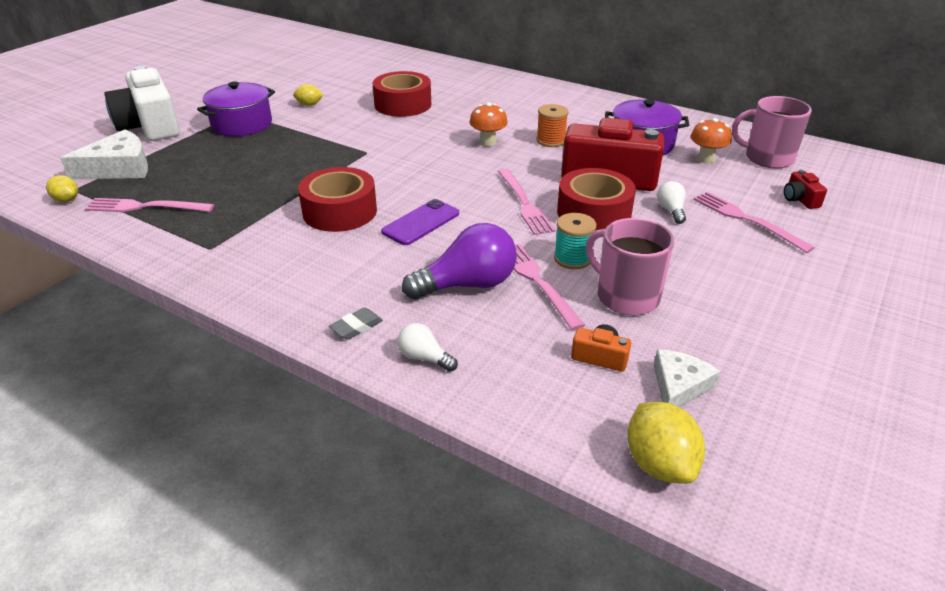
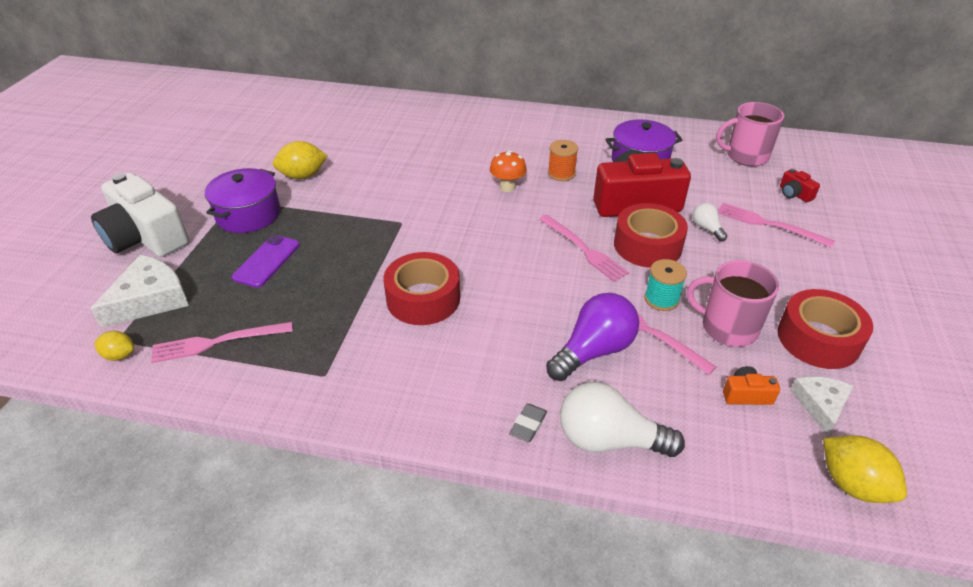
camera: 20 degrees left, 5 degrees up
(309, 105) = (303, 176): yellow lemon -> yellow lemon, size x1.68
(403, 104) = (397, 158): red tape -> red tape (818, 339)
(421, 223) = (507, 293): purple phone -> purple phone (267, 261)
(424, 358) = (609, 440): white light bulb -> white light bulb, size x1.99
(706, 159) = (700, 167): orange mushroom -> none

